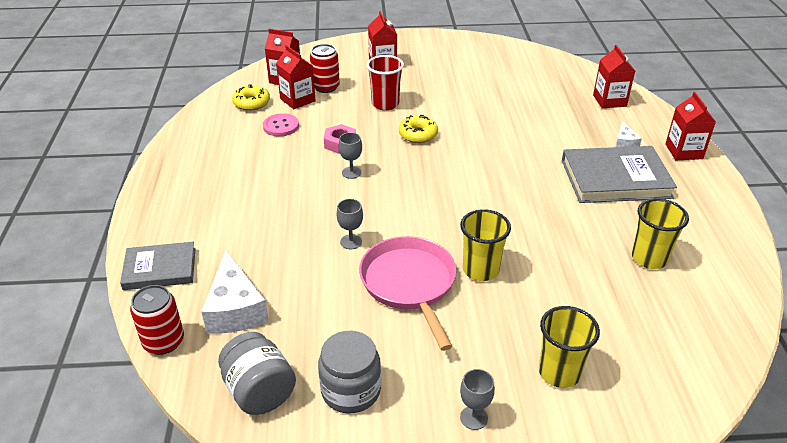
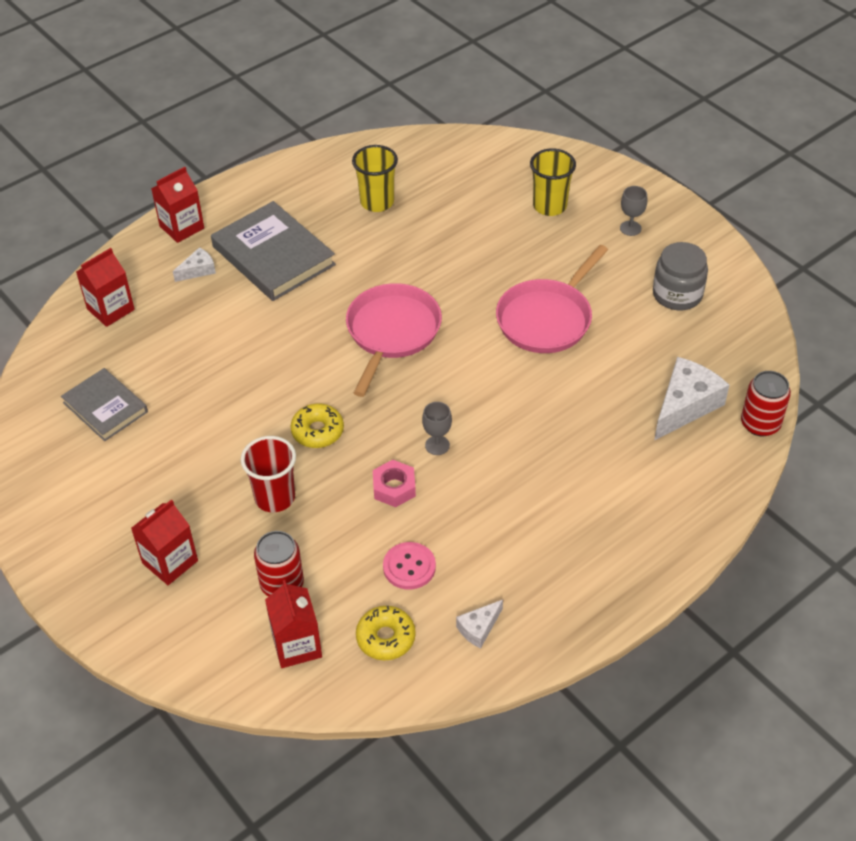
camera: 125 degrees left, 10 degrees up
(160, 269) = (705, 490): grey book -> grey book (105, 407)
(213, 131) = (479, 628): none -> white cheese
(259, 391) = (731, 339): grey jar -> none
(297, 100) = (337, 593): red carton -> none
(351, 242) = (536, 383): grey goblet -> none
(476, 198) = (392, 332): none -> pink pan
(480, 270) = (487, 286): yellow cup -> none

